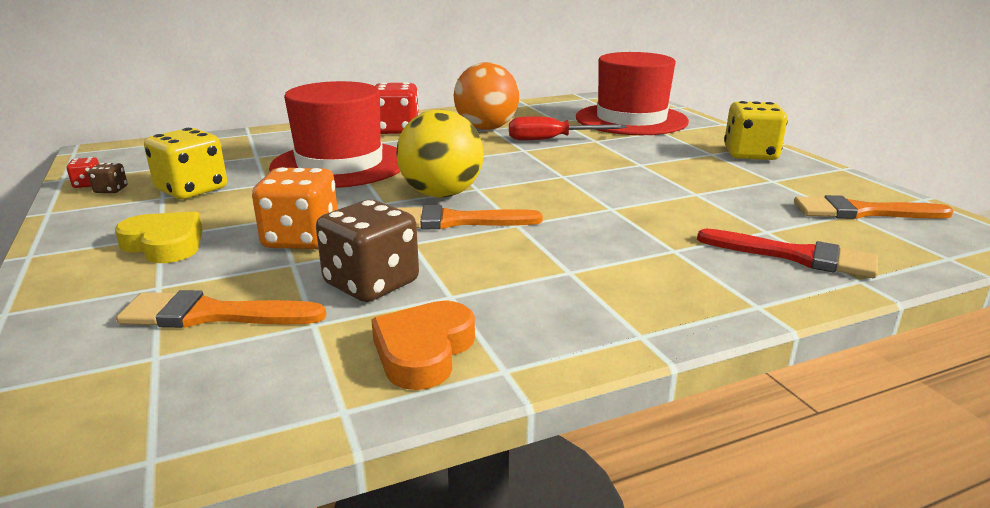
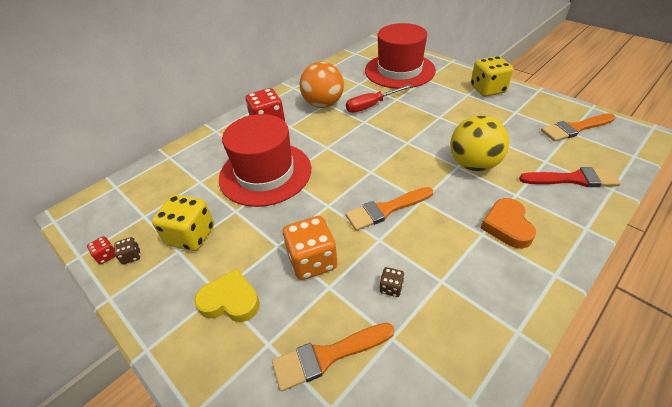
camera: 20 degrees left, 20 degrees up
(371, 283) = (391, 288): brown dice -> brown dice, size x0.45
(424, 351) = (468, 335): orange heart -> orange heart (507, 226)
(441, 194) = (355, 185): yellow ball -> yellow ball (473, 164)

